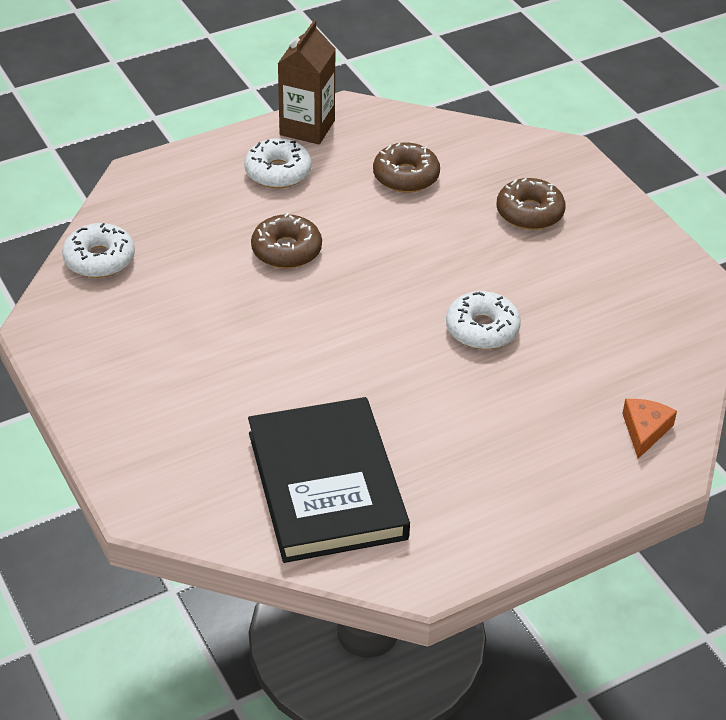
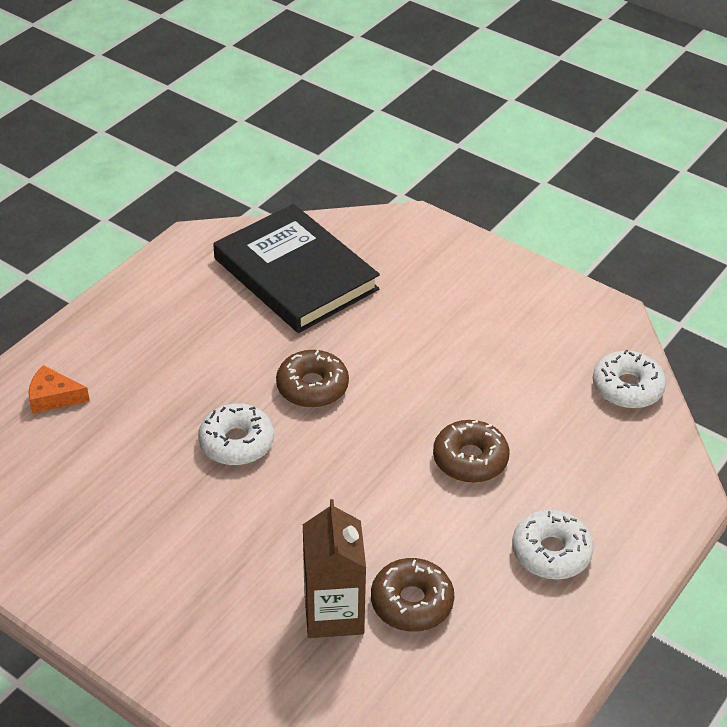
camera: 155 degrees right, 0 degrees up
(307, 128) = (569, 632): brown carton -> brown carton (334, 613)
(529, 213) = (248, 604): brown donut -> brown donut (312, 387)
(645, 430) = (53, 397): orange cheese -> orange cheese turned 105 degrees clockwise

